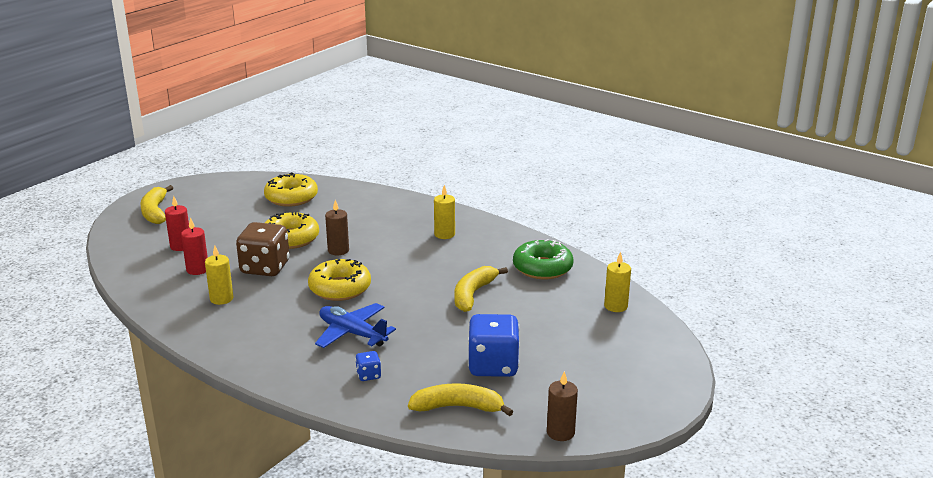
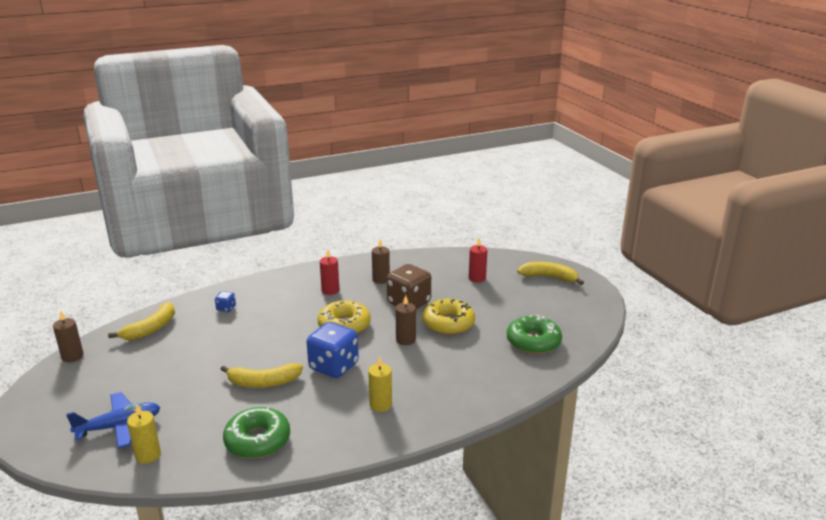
camera: 120 degrees right, 0 degrees up
(197, 270) = (432, 278): red candle -> red candle (330, 290)
(221, 299) = (381, 279): yellow candle -> brown candle
(291, 197) = (533, 342): yellow donut -> green donut
(352, 333) = (279, 315): blue plane -> blue plane (119, 426)
(473, 294) = (263, 382): yellow banana -> yellow banana turned 120 degrees clockwise
(493, 366) = (168, 357): blue dice -> blue dice (334, 366)

